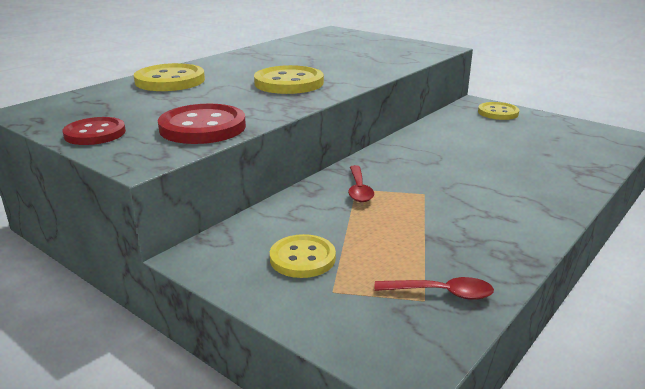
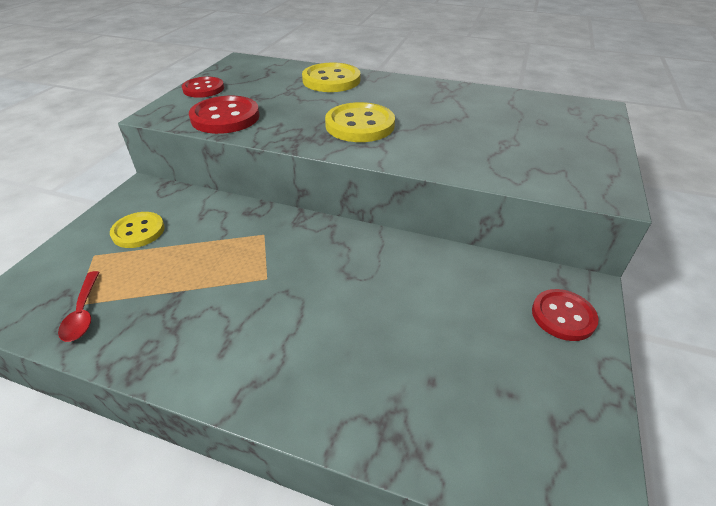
camera: 70 degrees right, 15 degrees up
(359, 189) = (261, 236): red spoon -> none
(498, 113) = (563, 316): yellow button -> red button

